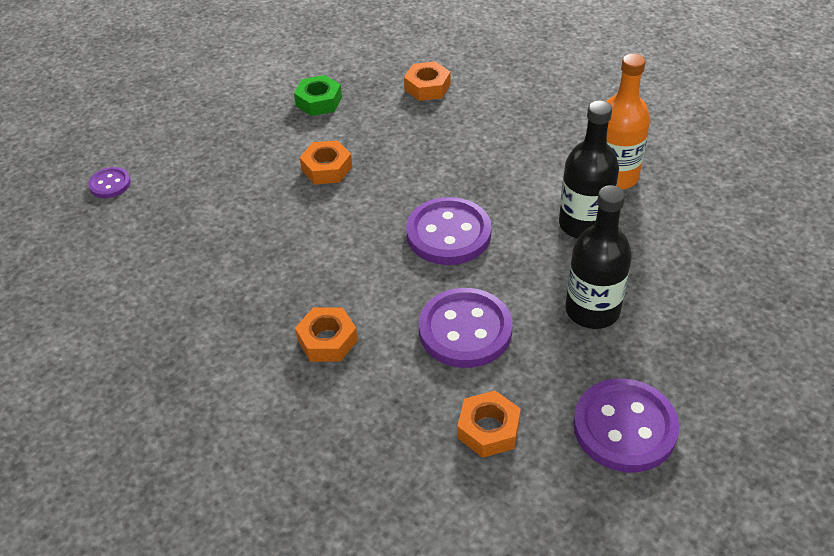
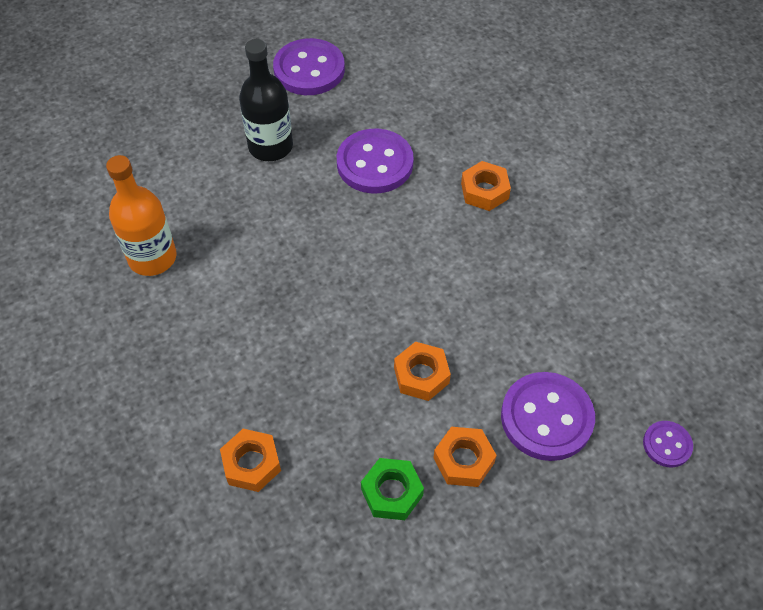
camera: 160 degrees left, 10 degrees up
(448, 234) = (340, 251): purple button -> purple button (546, 418)
(488, 429) = (397, 95): orange nut -> orange nut (463, 460)
(583, 224) = (219, 219): black bottle -> none

